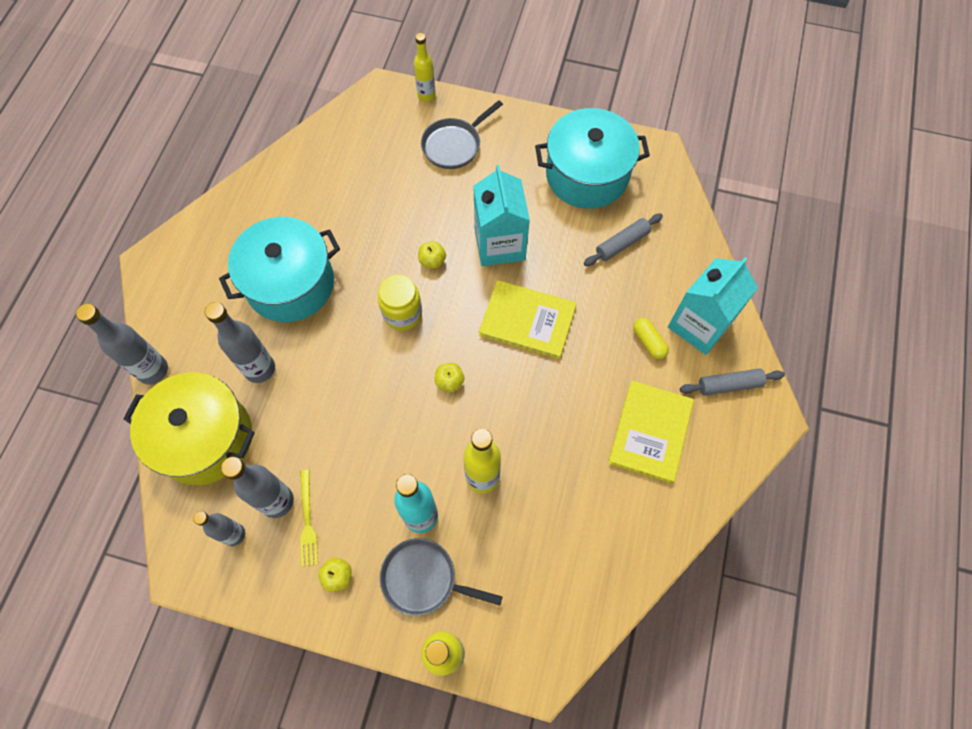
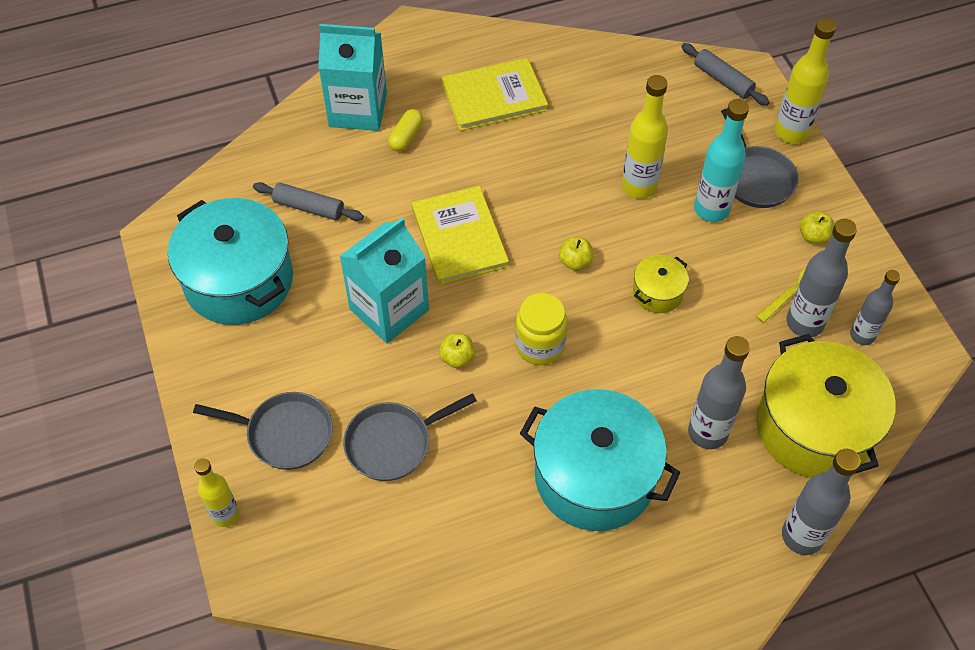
camera: 125 degrees left, 10 degrees down
(382, 418) = (657, 292): none -> yellow pot
(403, 194) = (393, 443): none -> grey pan
(729, 385) = (403, 66): grey rolling pin -> grey rolling pin (723, 80)

